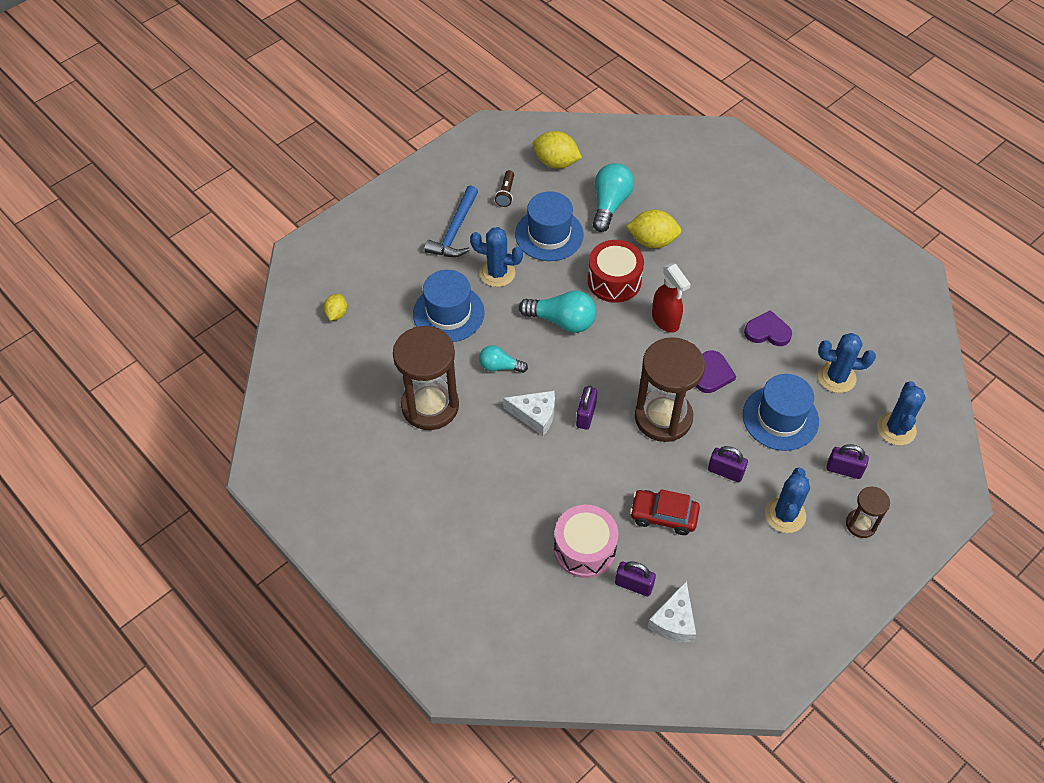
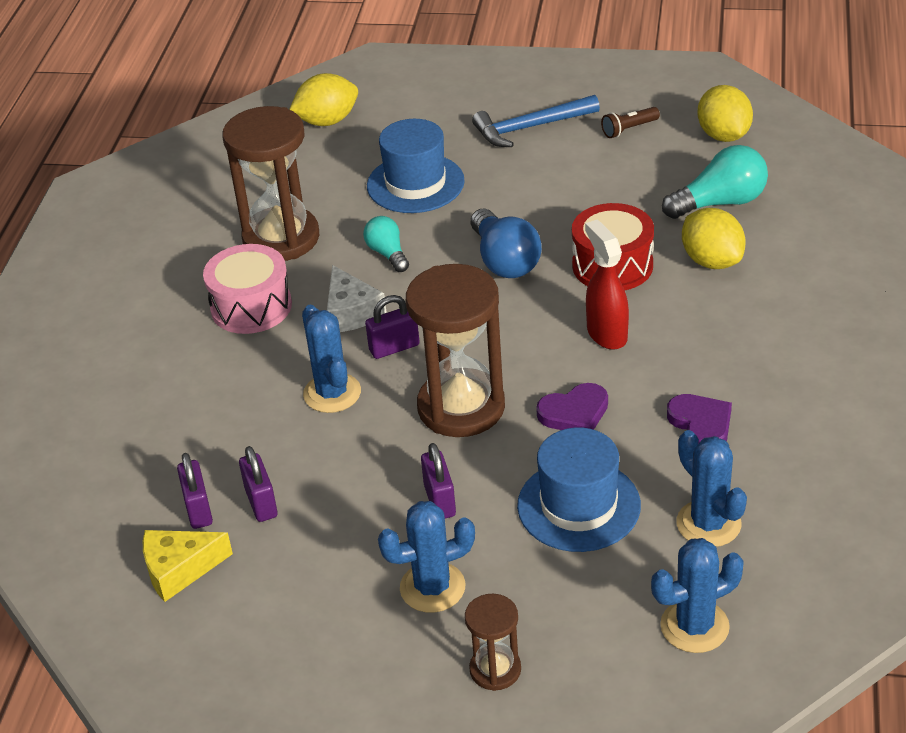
camera: 55 degrees right, 15 degrees down
(336, 314) = (327, 121): yellow lemon -> yellow lemon, size x1.73
(497, 273) = (511, 183): blue cactus -> blue cactus (332, 393)
(549, 234) = (614, 187): blue hat -> none
(562, 321) = (504, 260): turquoise light bulb -> blue light bulb
(584, 549) = (210, 445): pink drum -> pink drum (251, 306)
(663, 516) = (320, 482): red car -> none
(665, 320) = (606, 334): red spray bottle -> red spray bottle turned 135 degrees clockwise
(674, 621) = (179, 569): white cheese -> yellow cheese
(844, 470) = (565, 608): purple padlock -> purple padlock (261, 503)

